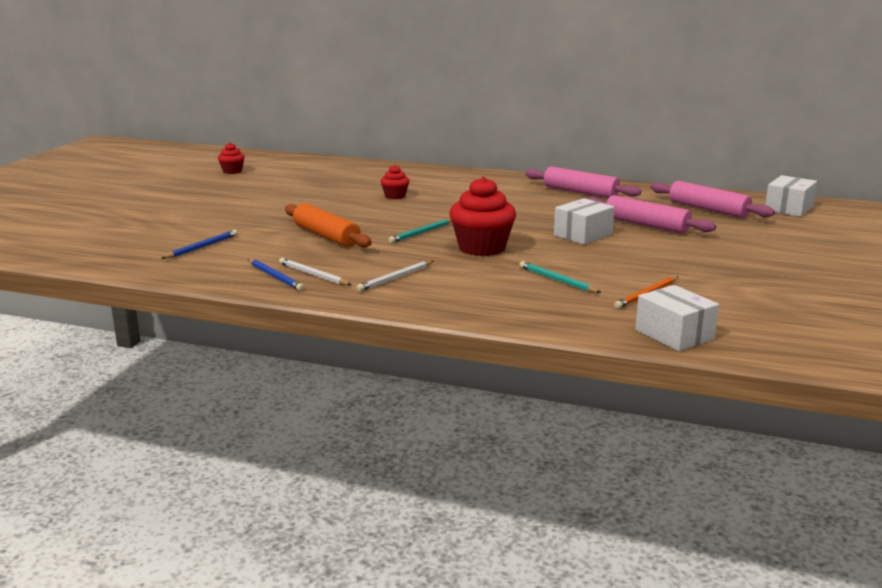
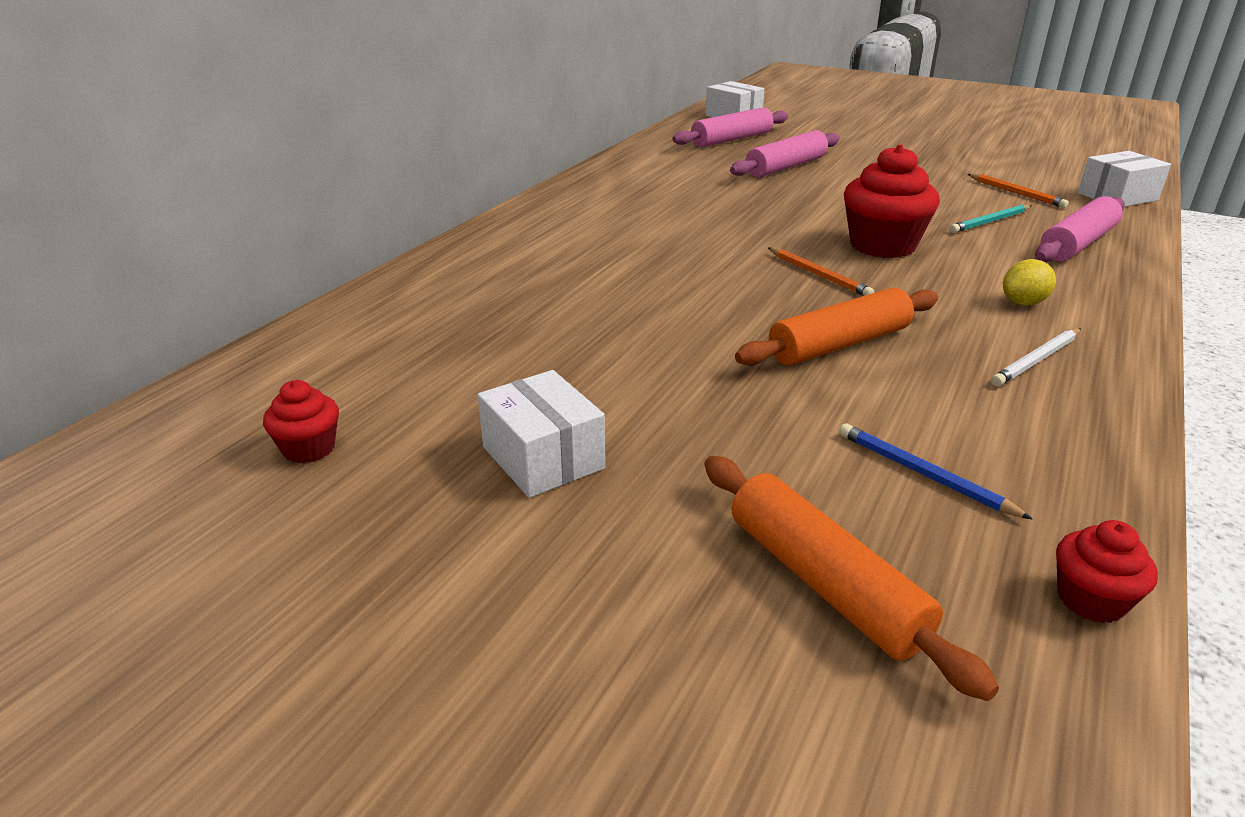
camera: 80 degrees left, 10 degrees up
(136, 232) = (823, 583): none -> orange rolling pin
(275, 277) = (1060, 392): blue pencil -> none
(395, 196) = (617, 281): red cupcake -> red cupcake (1091, 600)
(395, 278) = (1023, 303): white pencil -> yellow lemon
(422, 233) = (819, 275): turquoise pencil -> orange pencil
(580, 192) = (644, 177): pink rolling pin -> pink rolling pin (1077, 244)
(582, 235) = (822, 195): white box -> white box (542, 458)

